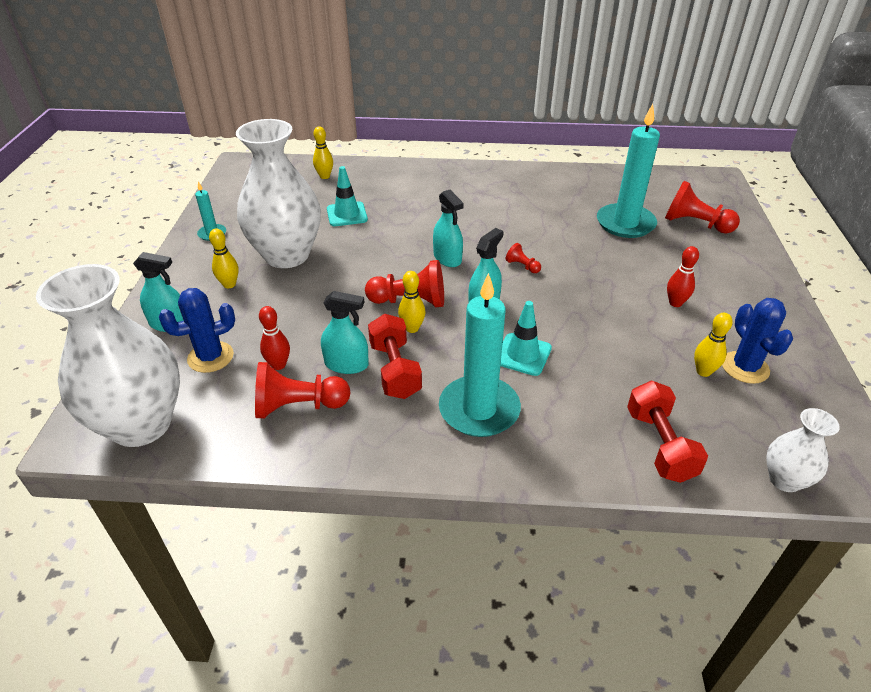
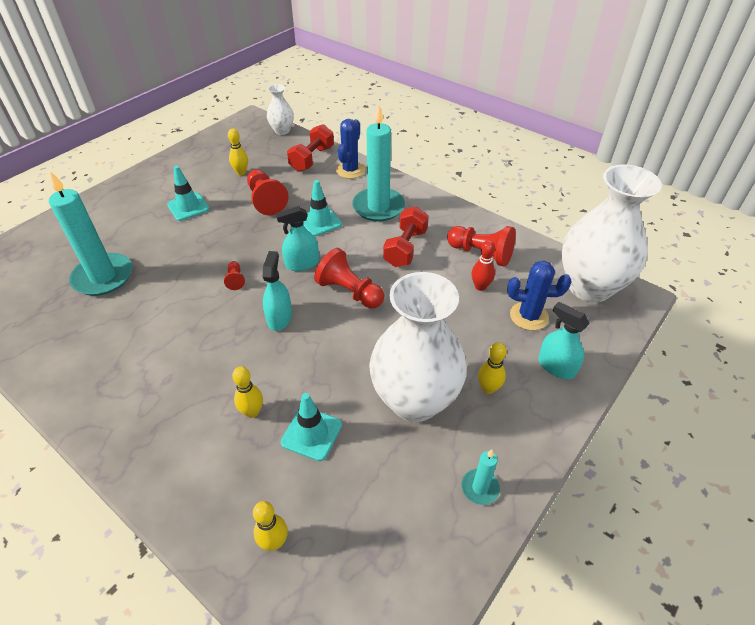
camera: 145 degrees left, 5 degrees up
(346, 364) = (433, 266): turquoise spray bottle -> none
(412, 328) = (369, 270): yellow bowling pin -> yellow bowling pin (252, 412)
(675, 303) = (188, 207): red bowling pin -> turquoise traffic cone
(695, 224) = (61, 249): red pawn -> red pawn (266, 200)
(745, 367) = (219, 165): blue cactus -> blue cactus (350, 170)

